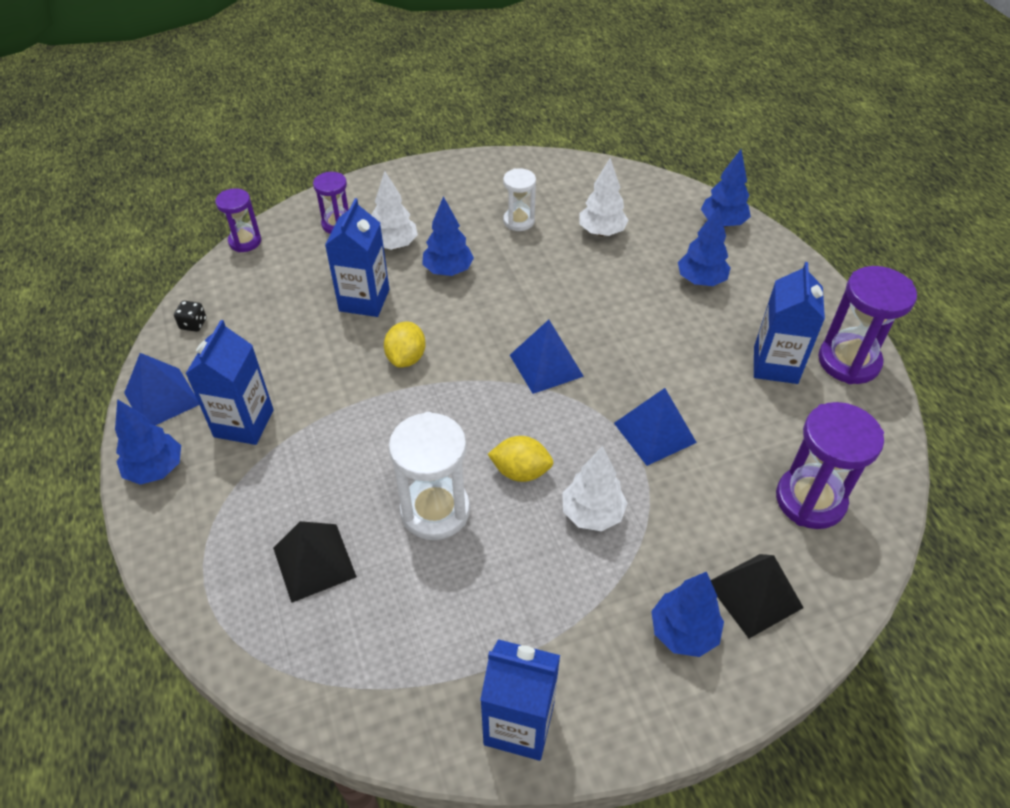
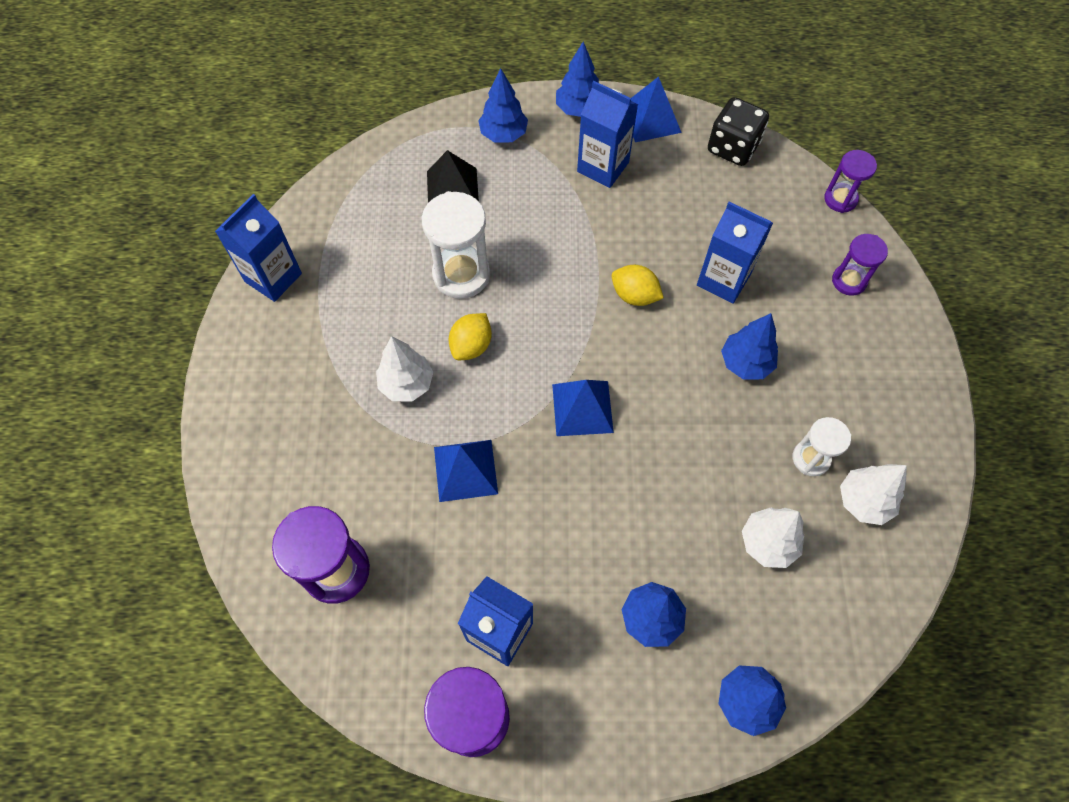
camera: 110 degrees right, 15 degrees up
(193, 324) = (733, 147): black dice -> black dice, size x2.12
(394, 245) = (801, 324): white tree -> white tree (863, 501)
(683, 632) = (278, 406): blue tree -> blue tree (503, 134)
(754, 595) = (279, 473): black pyramid -> none

